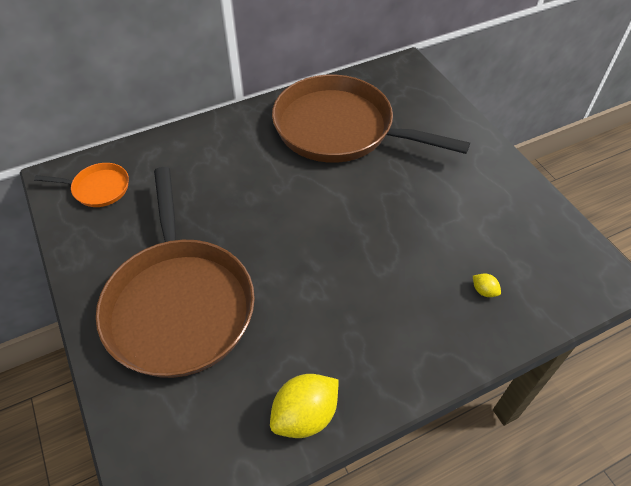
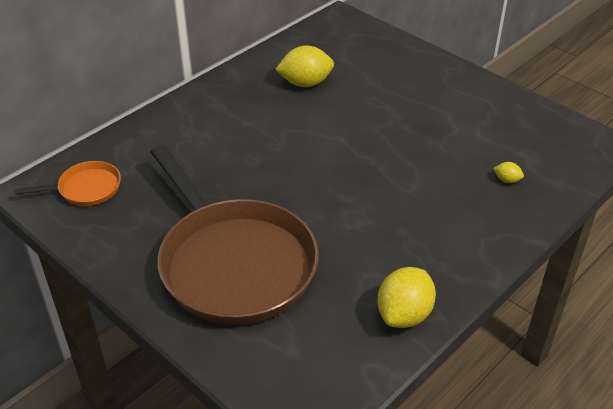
camera: 20 degrees left, 10 degrees down
(339, 129) = (305, 83): brown pan -> yellow lemon

